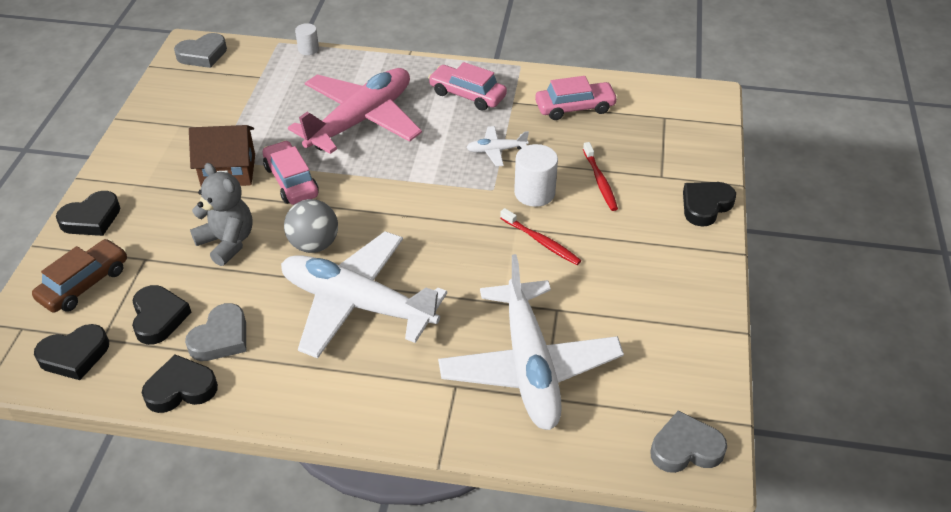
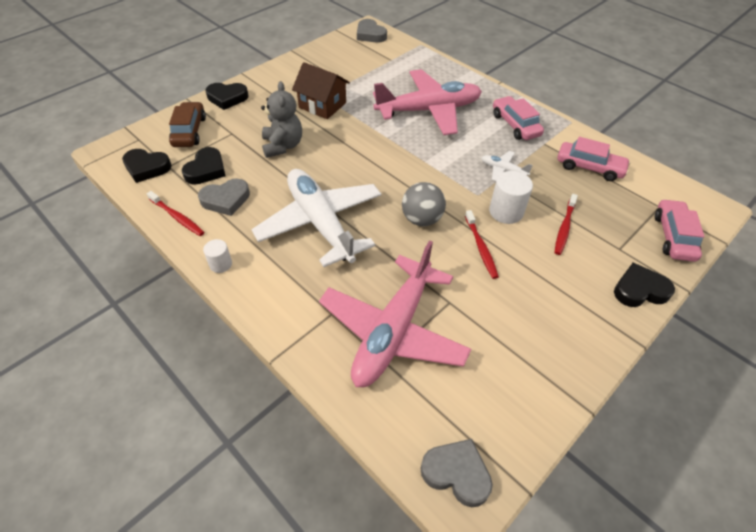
camera: 35 degrees right, 5 degrees up
(84, 284) = (189, 131): brown car -> brown car turned 75 degrees counterclockwise
(181, 389) = (177, 217): black heart -> red toothbrush
(202, 55) = (370, 35): grey heart -> grey heart turned 45 degrees clockwise
(291, 181) = (352, 128): pink car -> pink car (673, 236)
(308, 49) = (435, 55): white cylinder -> white cylinder (220, 264)
(314, 244) = (330, 172): grey ball -> grey ball (421, 219)
(529, 366) = (393, 331): white plane -> pink plane

